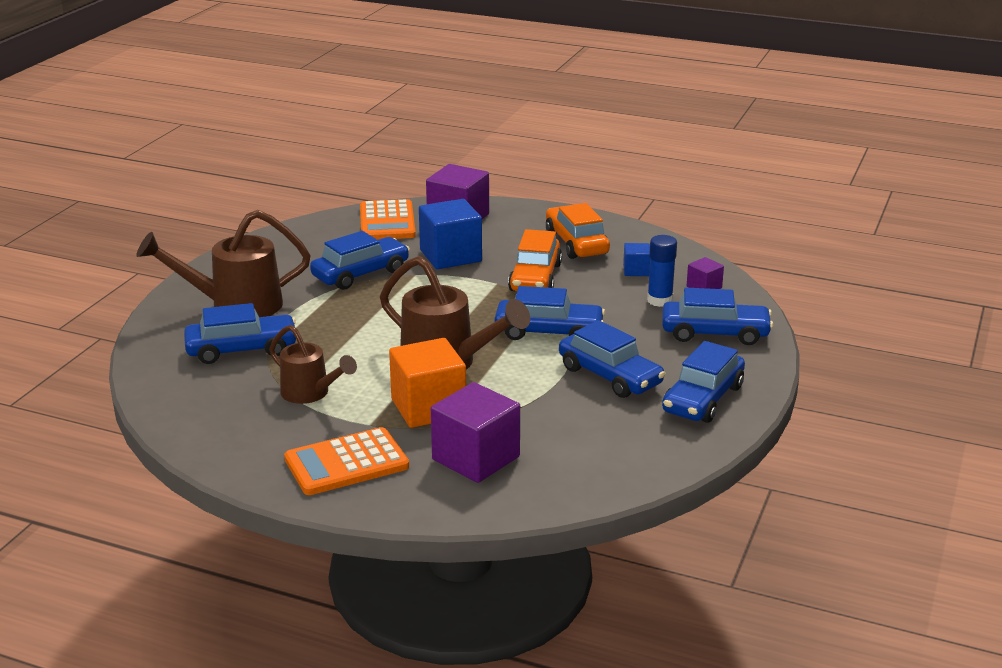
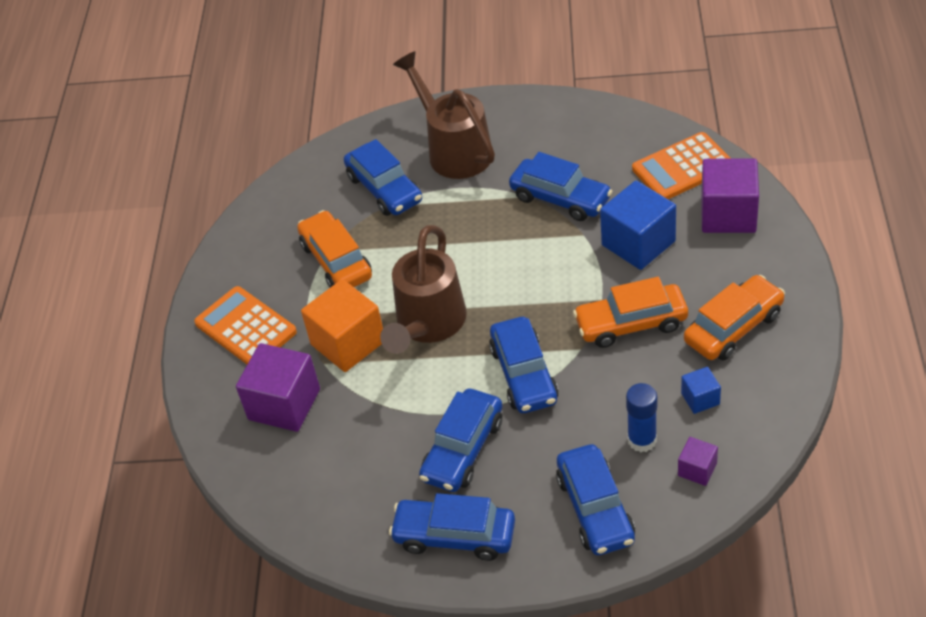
camera: 75 degrees right, 20 degrees up
(310, 393) = (336, 261): brown watering can -> orange car

